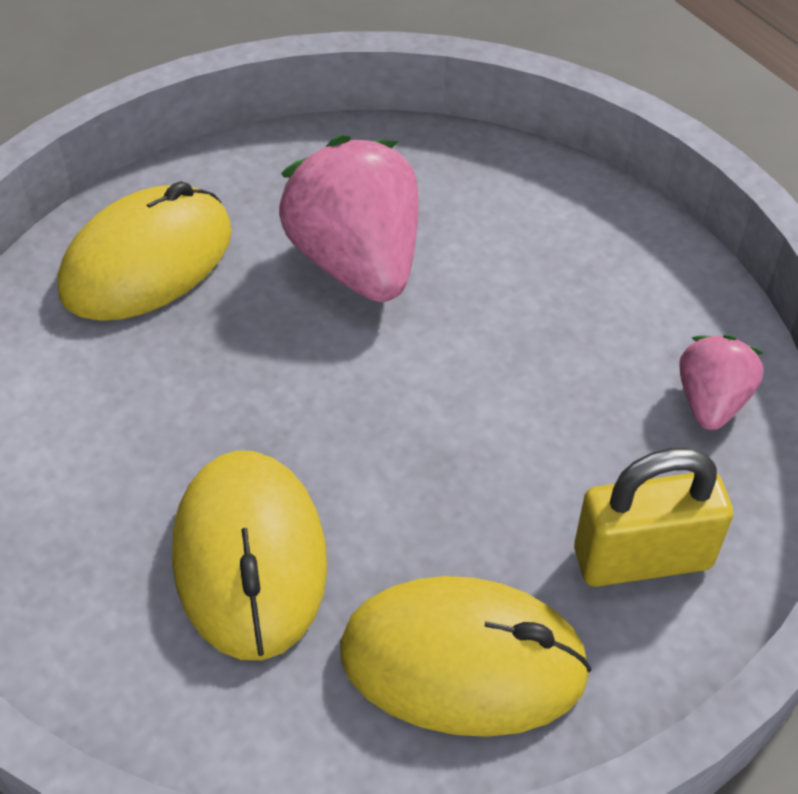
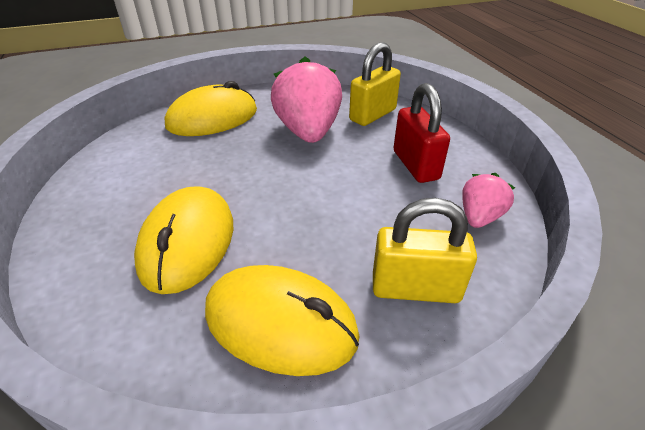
camera: 15 degrees right, 10 degrees down
(467, 193) = (372, 115): none -> yellow padlock
(581, 308) = (415, 165): none -> red padlock

